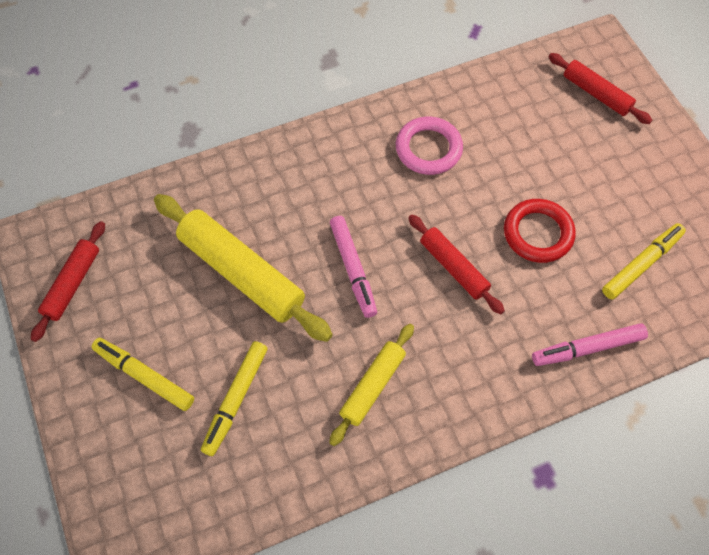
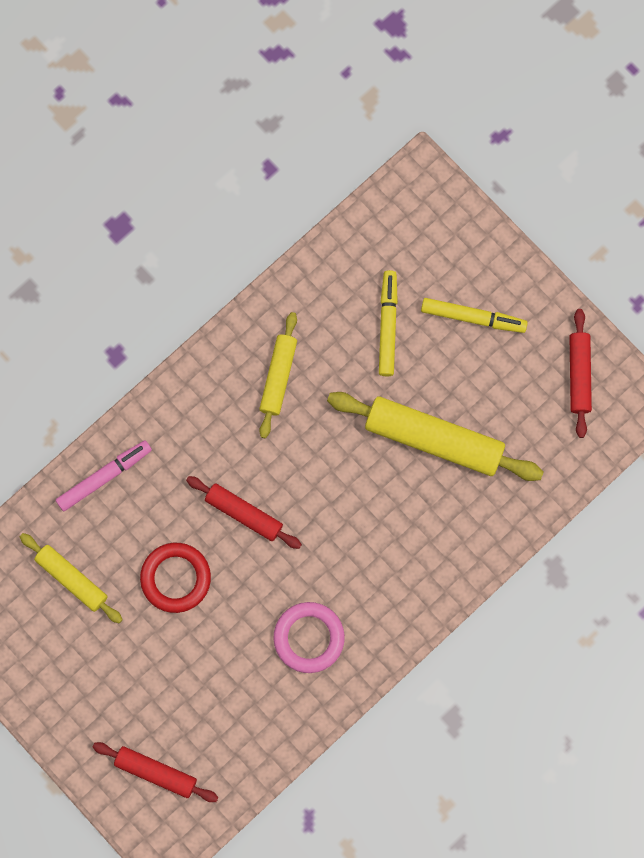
camera: 160 degrees right, 15 degrees up
(353, 269) = (335, 479): pink marker -> none
(641, 264) = (72, 579): yellow marker -> yellow rolling pin

